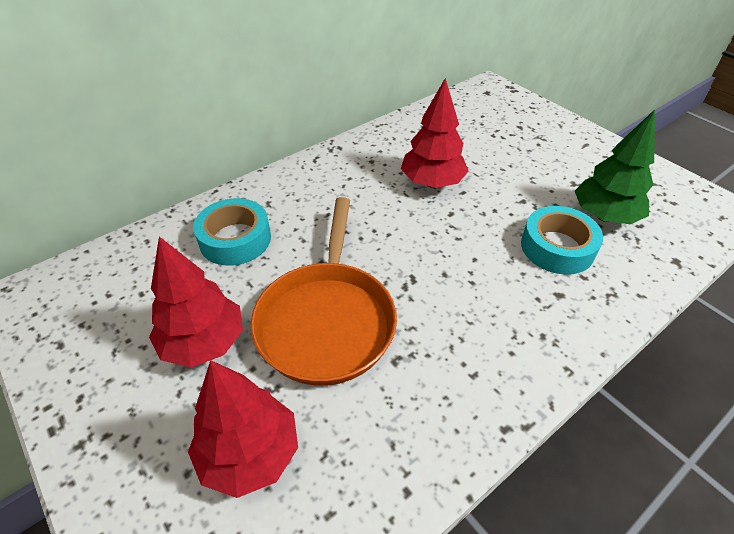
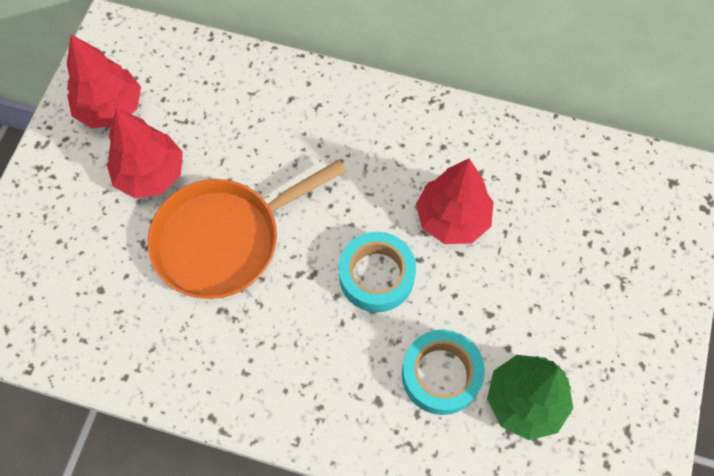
camera: 55 degrees right, 20 degrees up
(235, 239) = (258, 115): turquoise tape -> turquoise tape (376, 276)
(250, 453) = (92, 267): red tree -> red tree (110, 108)

